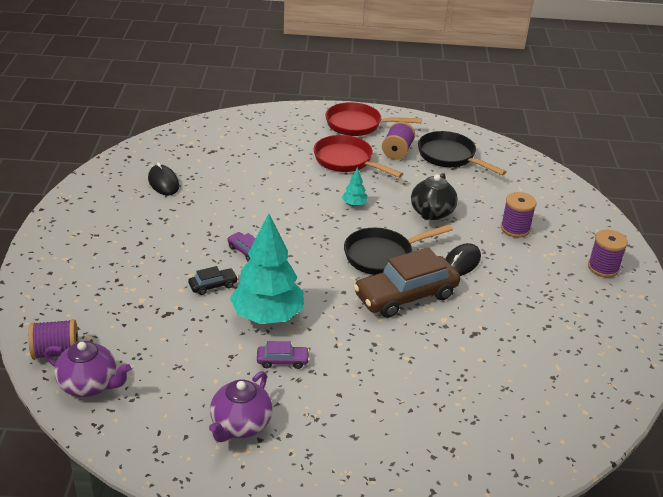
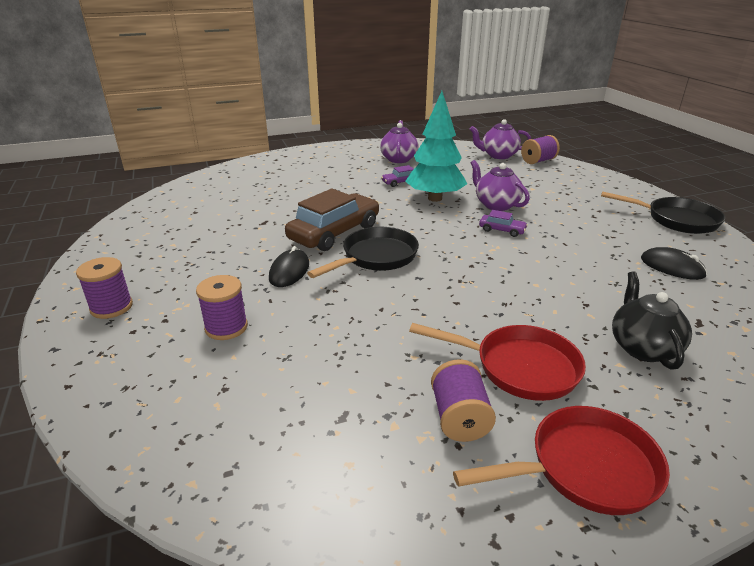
camera: 160 degrees right, 5 degrees down
(213, 285) = (496, 205): black car -> purple teapot
(354, 204) = (448, 302): turquoise tree -> none
(431, 213) = (346, 318): black teapot -> black teapot (642, 347)
(450, 157) = (361, 440): black pan -> black pan (676, 220)

